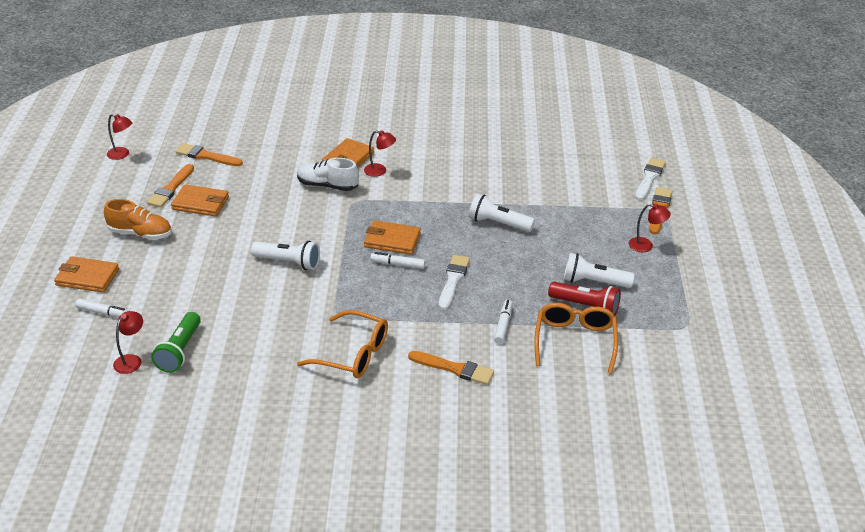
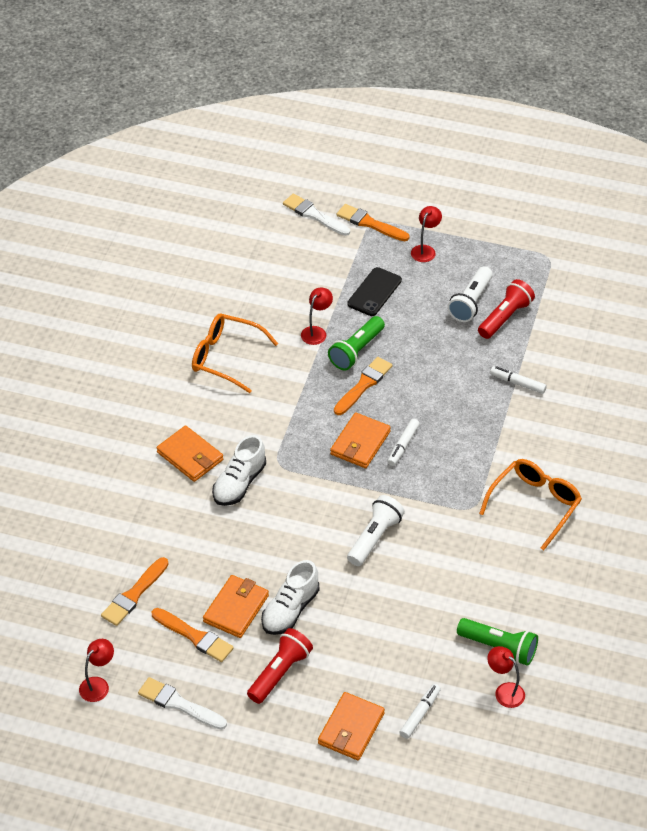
camera: 75 degrees left, 10 degrees up
(140, 233) = (280, 673): orange shoe -> red flashlight
(203, 229) = (290, 610): none -> white shoe
(380, 171) = (226, 431): red lamp -> red lamp (316, 332)
(453, 280) = (441, 406): white brush -> white brush (179, 704)
(454, 369) = (571, 432): orange brush -> orange brush (363, 385)
(498, 223) = (356, 351): white flashlight -> green flashlight
(574, 223) = (374, 292): none -> black phone
(575, 341) = (551, 338): orange glasses -> orange glasses (225, 357)

